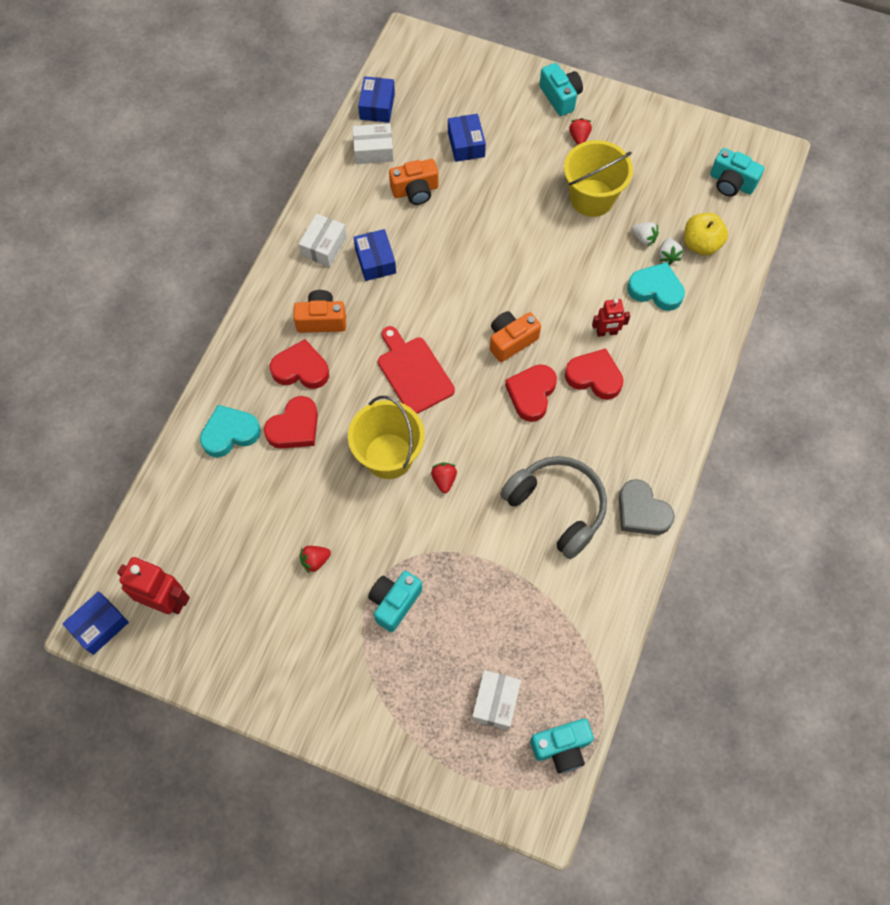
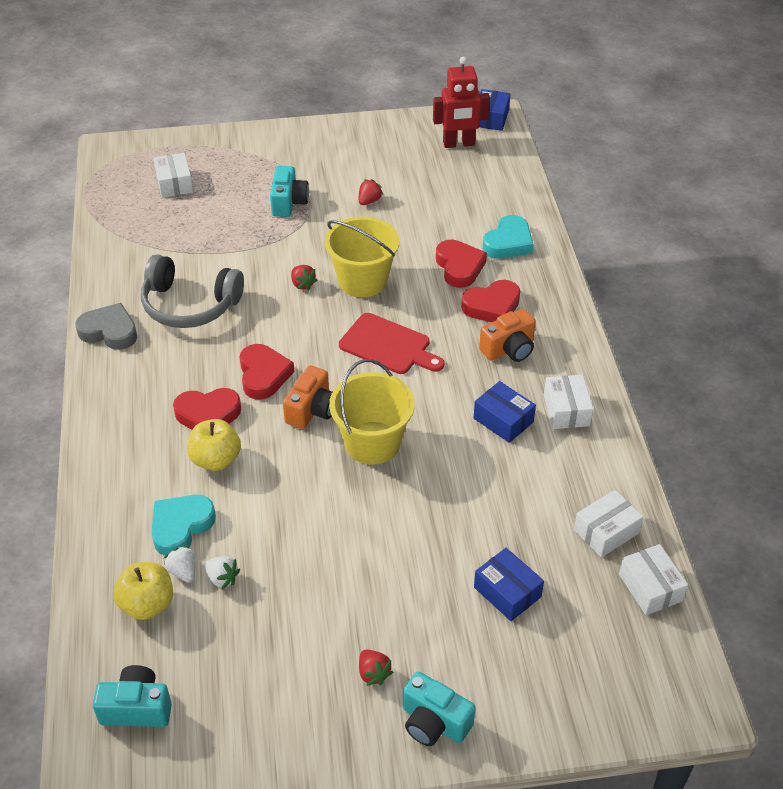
camera: 150 degrees right, 20 degrees down
(294, 427) = (459, 267): red heart -> red heart turned 150 degrees clockwise
(377, 106) = (650, 587): blue box -> white box
(415, 191) = (521, 509): orange camera -> none
(561, 747) = (111, 180): turquoise camera -> none
(592, 198) = (311, 599): yellow bucket -> yellow bucket (372, 443)
(606, 332) = (216, 459): red robot -> yellow apple
(643, 238) = (222, 578): white strawberry -> white strawberry turned 150 degrees counterclockwise
(656, 290) = (181, 527): turquoise heart -> turquoise heart turned 135 degrees clockwise

